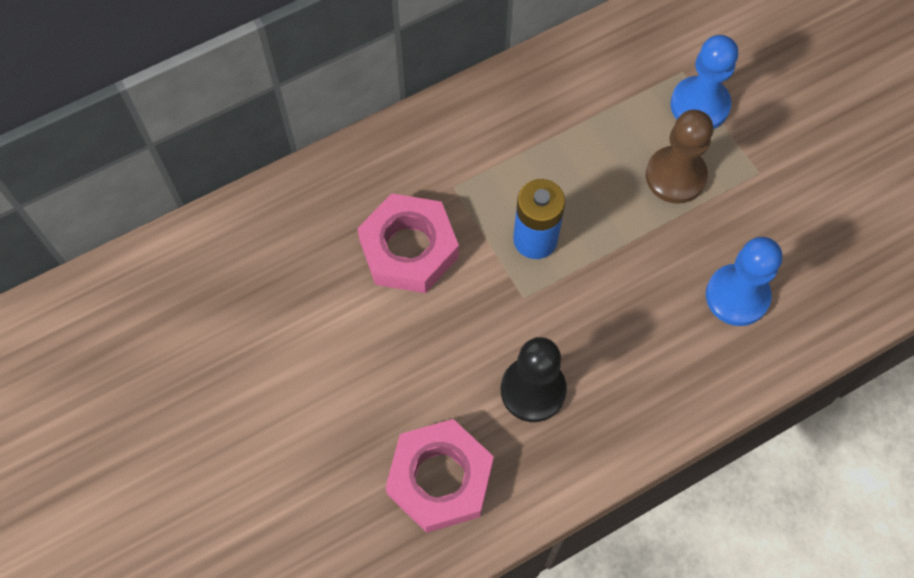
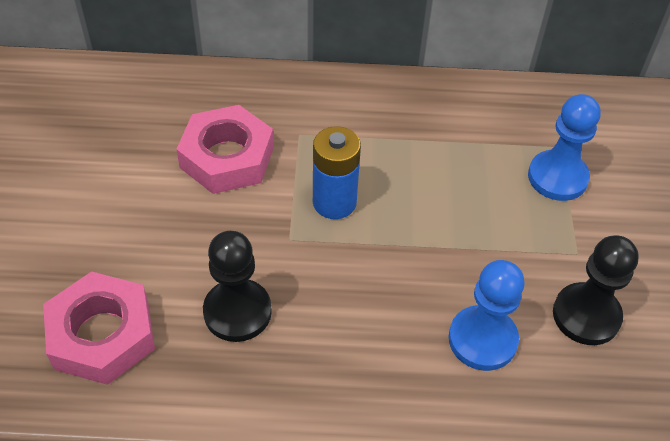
camera: 30 degrees right, 15 degrees down
(675, 176) = (495, 218): brown pawn -> none
(799, 227) = (586, 315): none -> black pawn

